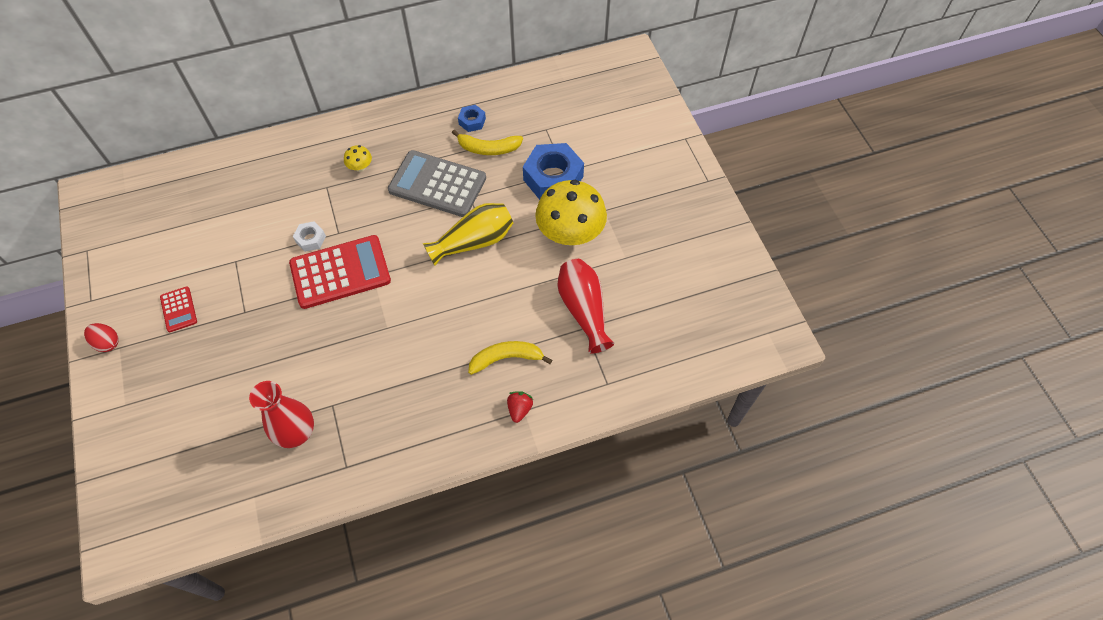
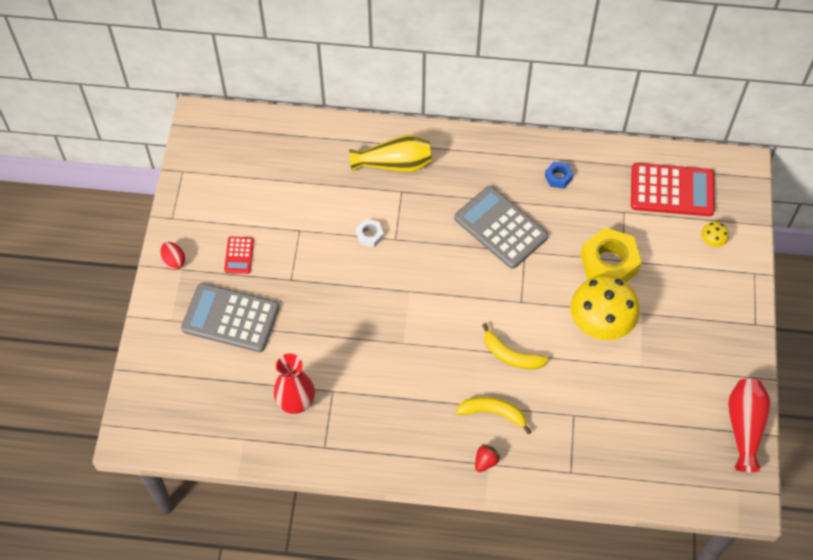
camera: 25 degrees right, 0 degrees up
(192, 376) = (230, 318): none -> grey calculator
(340, 272) = (383, 276): red calculator -> red calculator (672, 190)
(360, 167) = (438, 183): yellow mushroom -> yellow mushroom (712, 241)
(474, 242) = (510, 296): yellow vase -> yellow vase (395, 164)
(488, 149) = (561, 211): yellow banana -> yellow banana (511, 355)
(553, 178) = (609, 263): blue nut -> yellow nut
(583, 310) = (580, 399): red vase -> red vase (744, 427)

